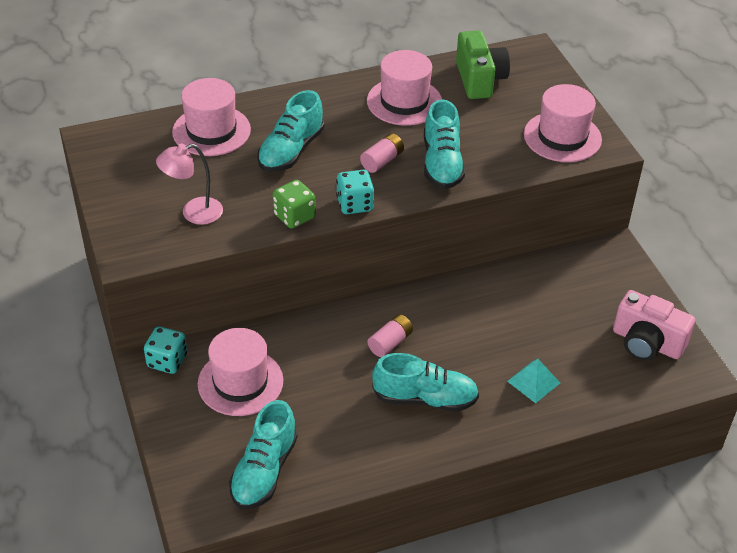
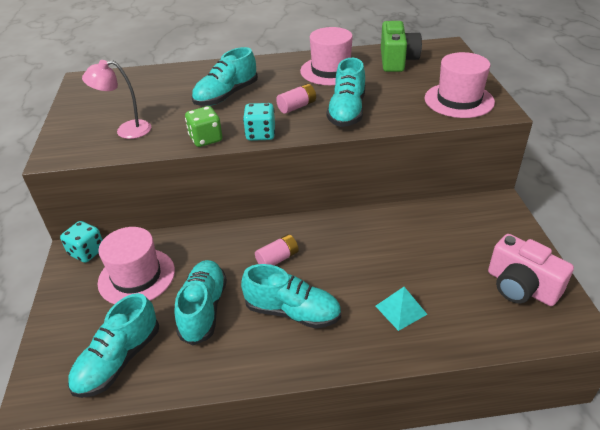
camera: 15 degrees right, 5 degrees down
(211, 131) = (172, 80): pink hat -> none
(331, 408) = (203, 309): none -> turquoise shoe

